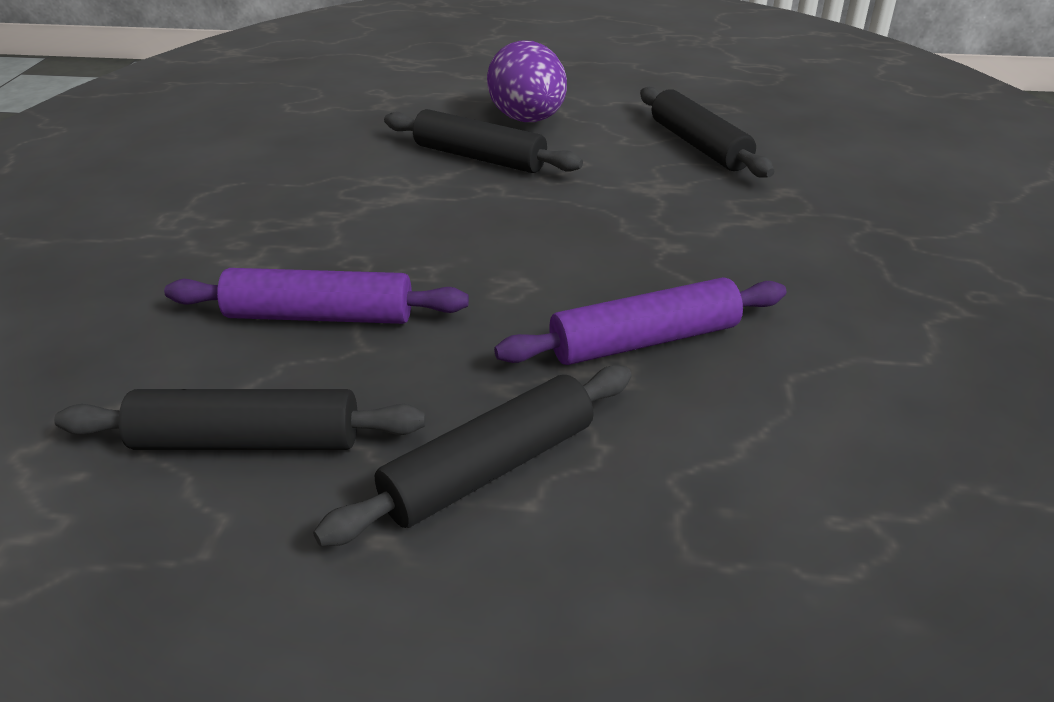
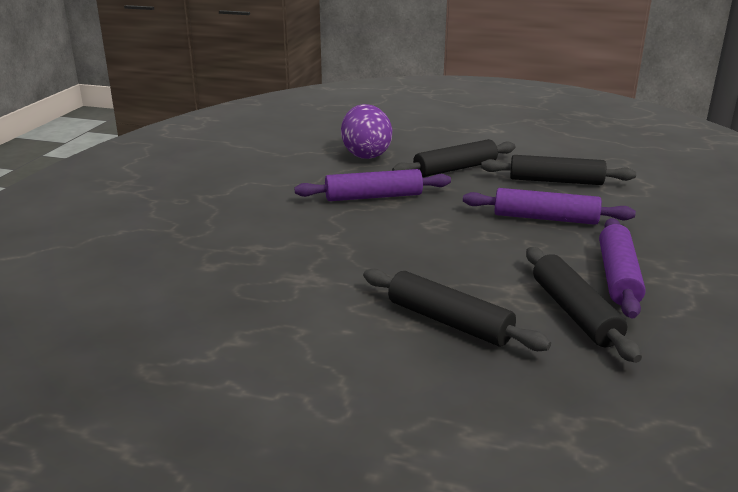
camera: 170 degrees left, 10 degrees down
(263, 220) = (618, 276): none -> purple rolling pin
(527, 120) = (389, 371): purple egg -> purple egg (366, 155)
(699, 145) = (234, 316): black rolling pin -> black rolling pin (574, 313)

